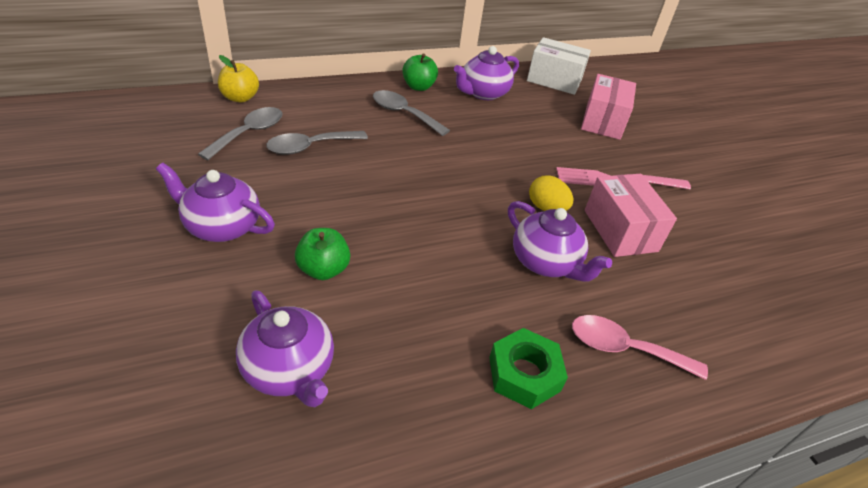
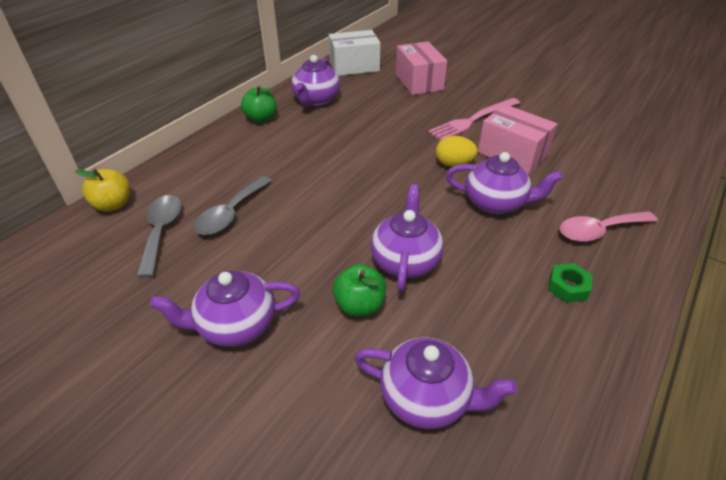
camera: 30 degrees left, 0 degrees up
(401, 260) = (405, 260): none -> purple teapot
(404, 114) = (275, 146): grey spoon -> none
(524, 374) = (568, 287): green nut -> green nut, size x0.66

